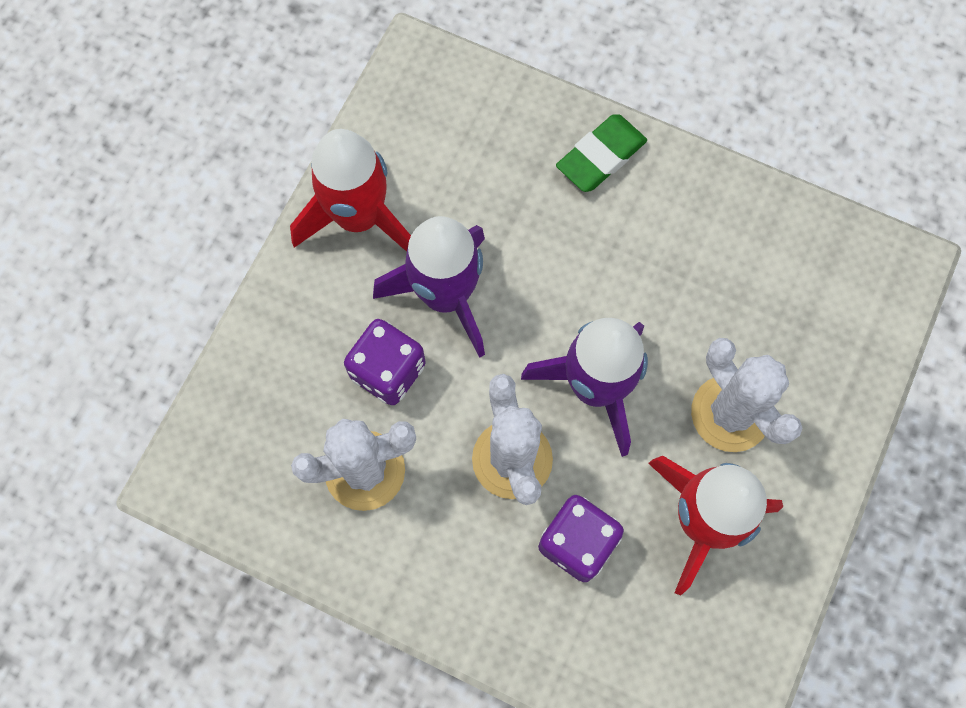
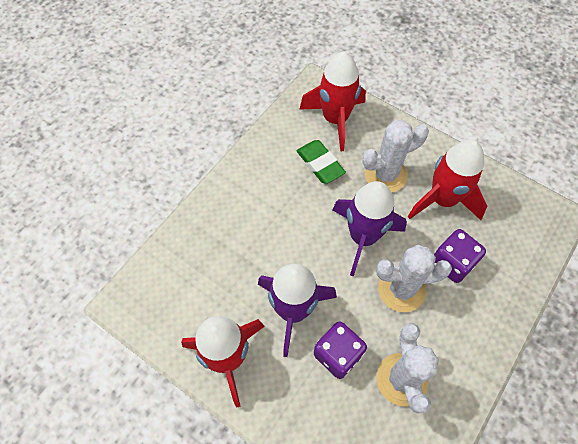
camera: 80 degrees left, 10 degrees down
(601, 157) = (222, 208): green eraser -> green eraser (320, 164)
(830, 310) = (335, 120): none -> red rocket

